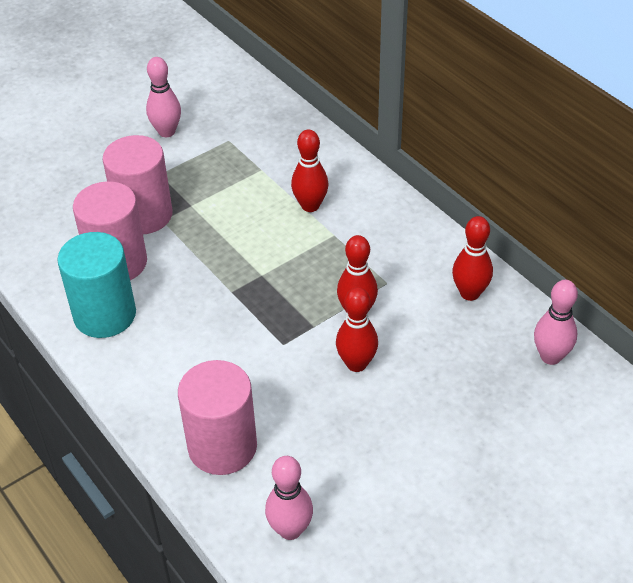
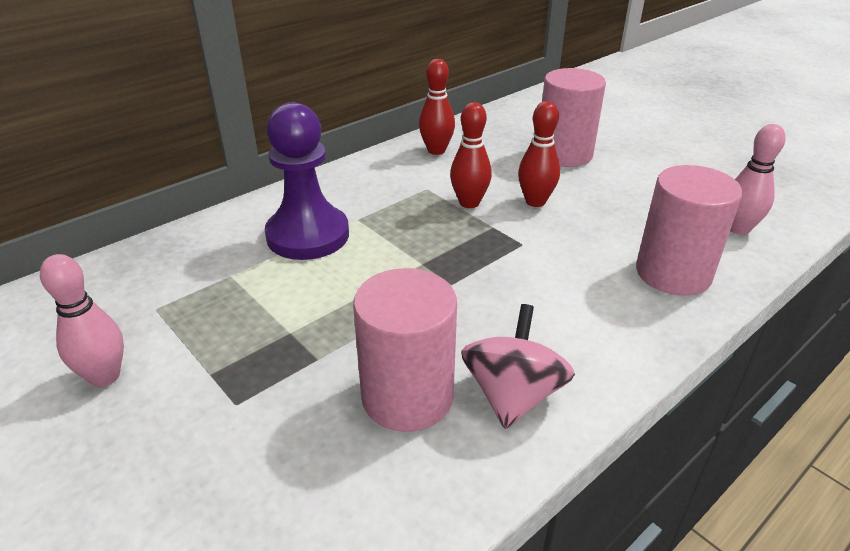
camera: 95 degrees left, 10 degrees down
(105, 315) = (512, 395): turquoise cylinder -> pink spinning top
(143, 215) = (304, 379): pink cylinder -> pink cylinder (564, 154)
(310, 206) = (308, 235): red bowling pin -> purple pawn
(550, 356) = (500, 122): pink bowling pin -> none

